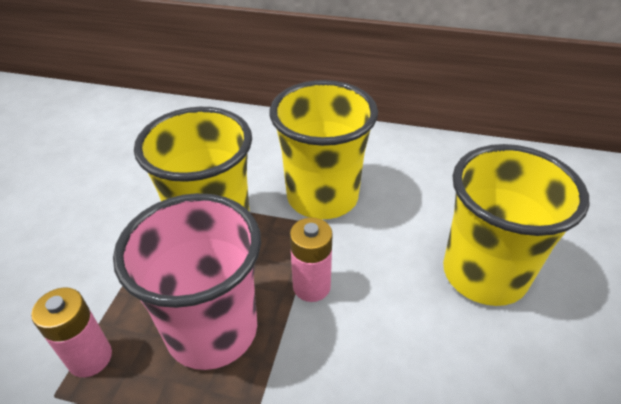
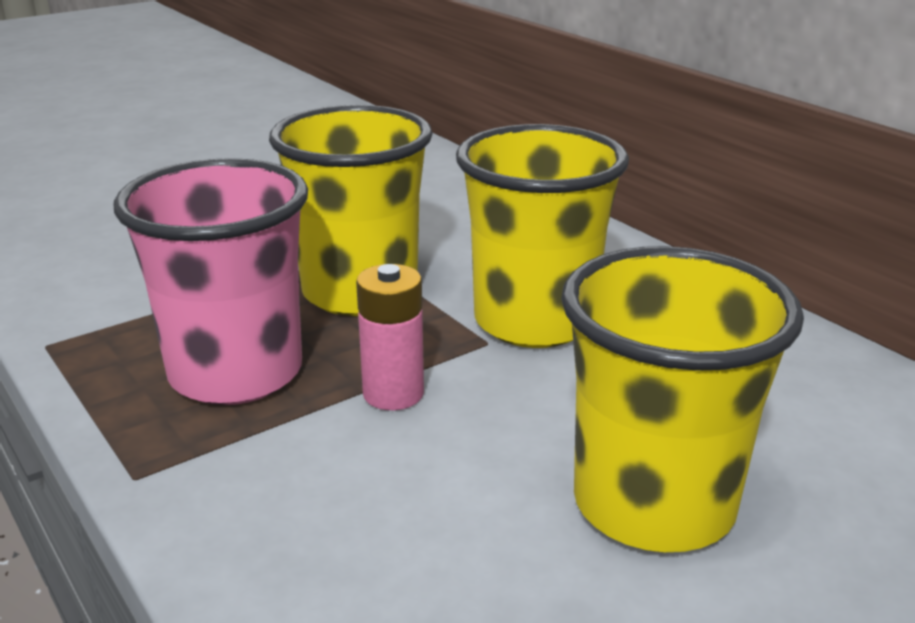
camera: 40 degrees right, 15 degrees down
(90, 358) = (107, 335): pink battery -> none

